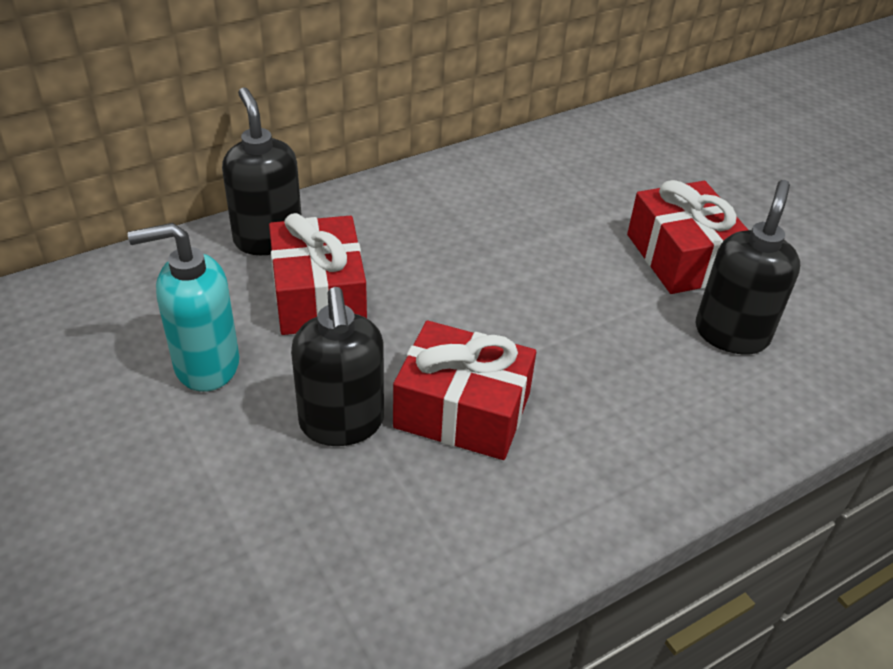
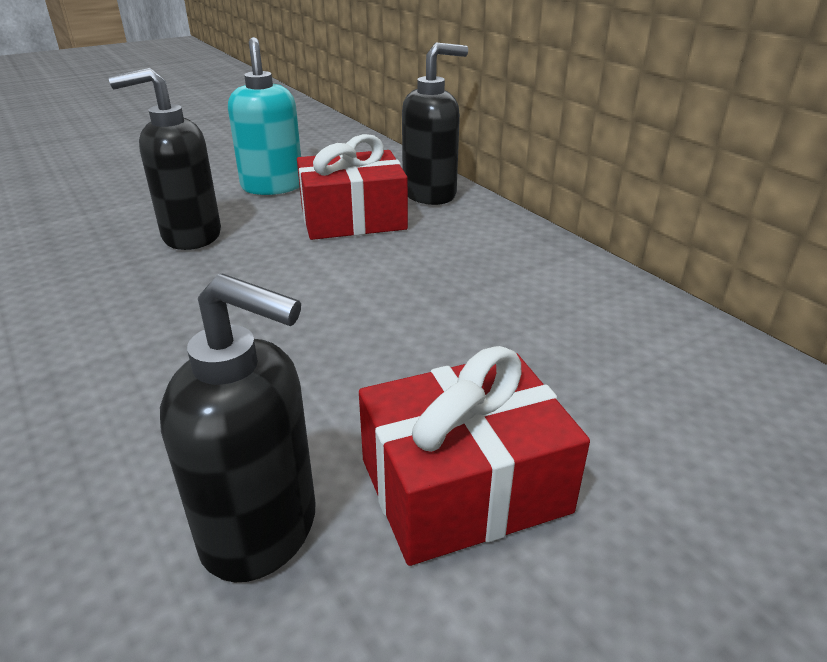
camera: 90 degrees right, 10 degrees down
(462, 410) = (183, 289): red gift -> none

